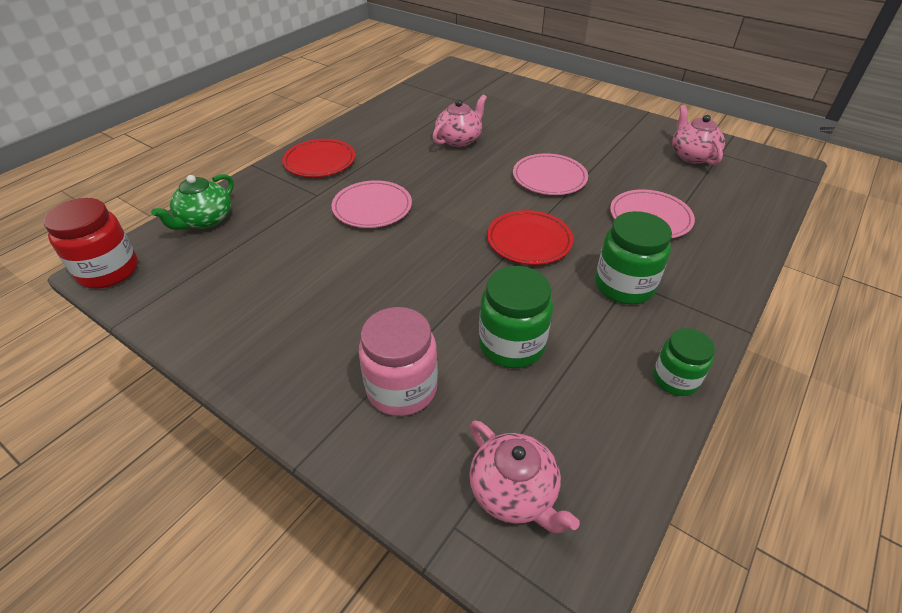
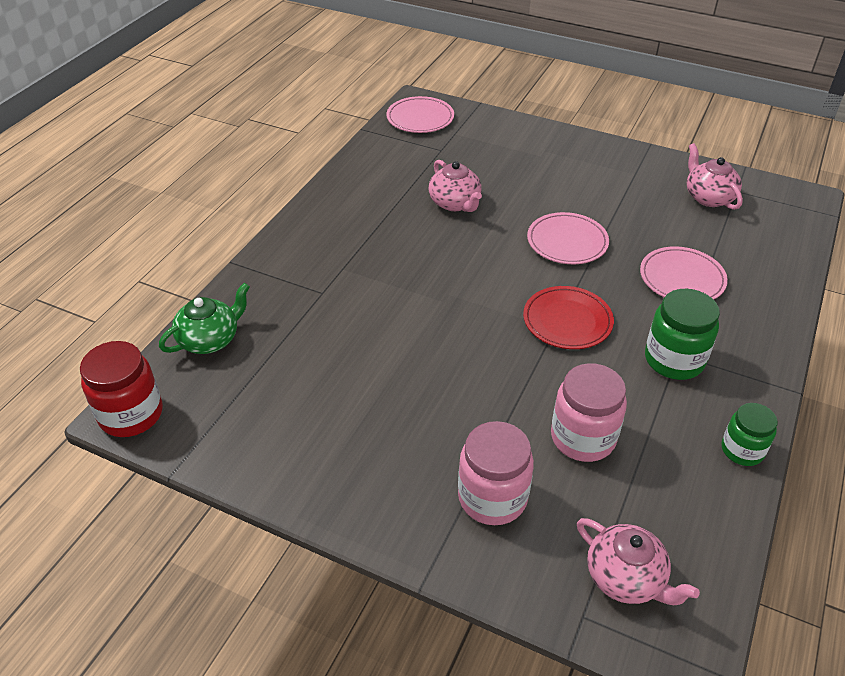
camera: 10 degrees left, 0 degrees up
(205, 220) = (210, 339): green teapot -> green teapot turned 150 degrees counterclockwise
(320, 161) = (308, 249): red plate -> none
(372, 207) = (389, 301): pink plate -> pink plate (420, 118)
(459, 140) = (455, 203): pink teapot -> pink teapot turned 120 degrees clockwise
(511, 345) = (583, 437): green jar -> pink jar

